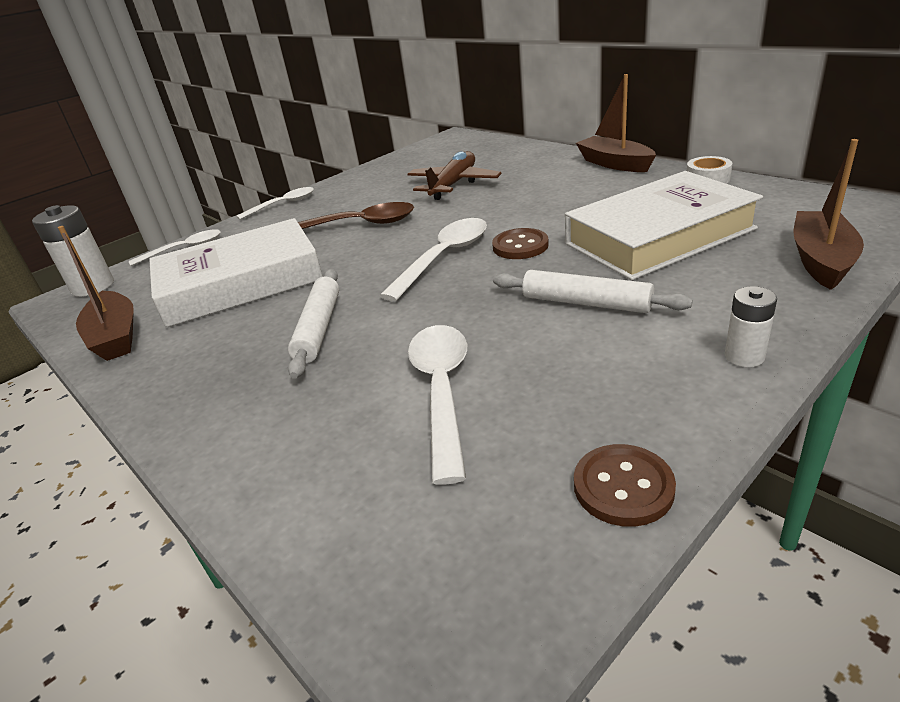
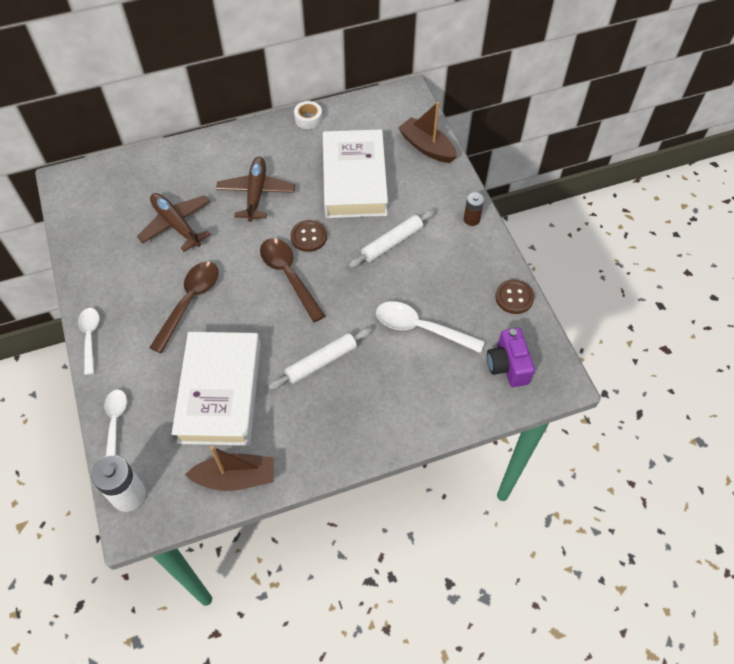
camera: 70 degrees left, 25 degrees up
(319, 328) = (321, 362): white rolling pin -> white rolling pin turned 60 degrees counterclockwise
(431, 546) = (508, 366): none -> purple camera
(444, 258) = (289, 276): white spoon -> brown spoon
(547, 198) = (256, 193): none -> brown plane
(614, 164) = (240, 137): brown boat -> none
(744, 356) = (471, 219): white battery -> brown battery

